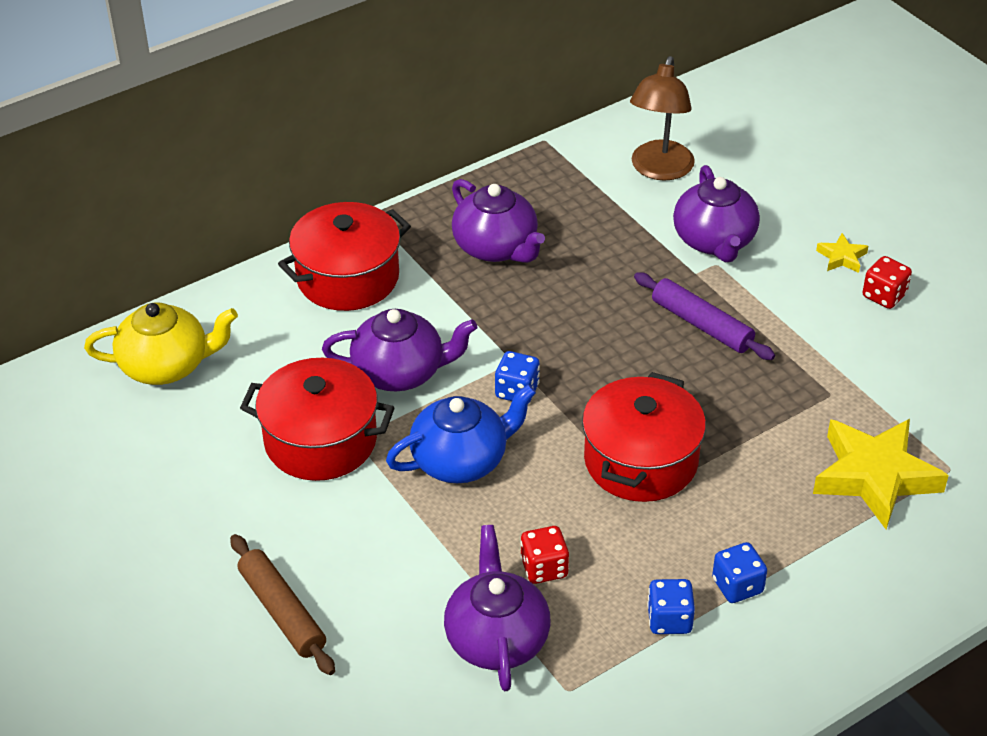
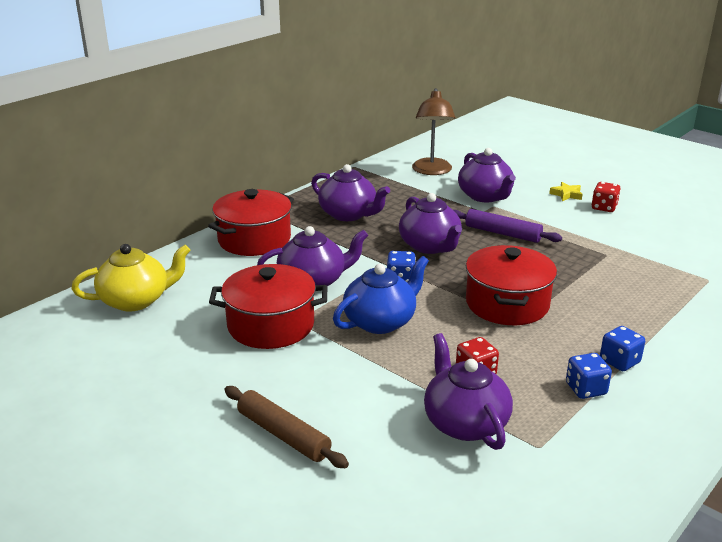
camera: 15 degrees left, 15 degrees down
(585, 333) = (430, 246): none -> purple teapot
(875, 476) = (665, 290): yellow star -> none

